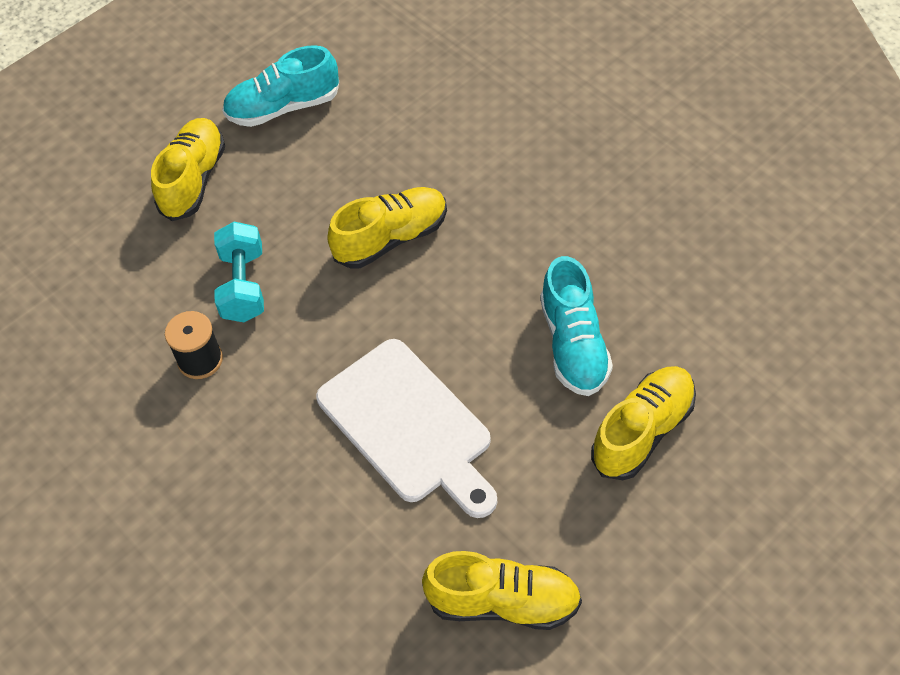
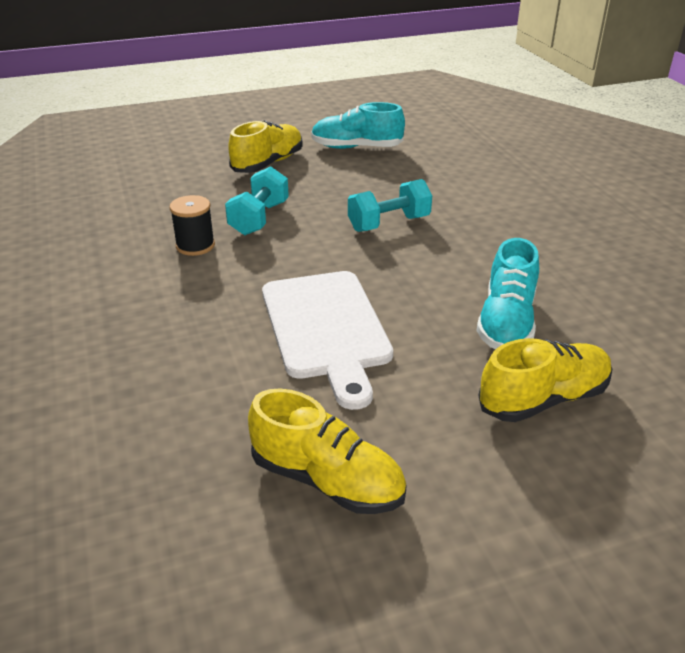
camera: 20 degrees right, 20 degrees down
(391, 238) = (389, 223): yellow shoe -> turquoise dumbbell

